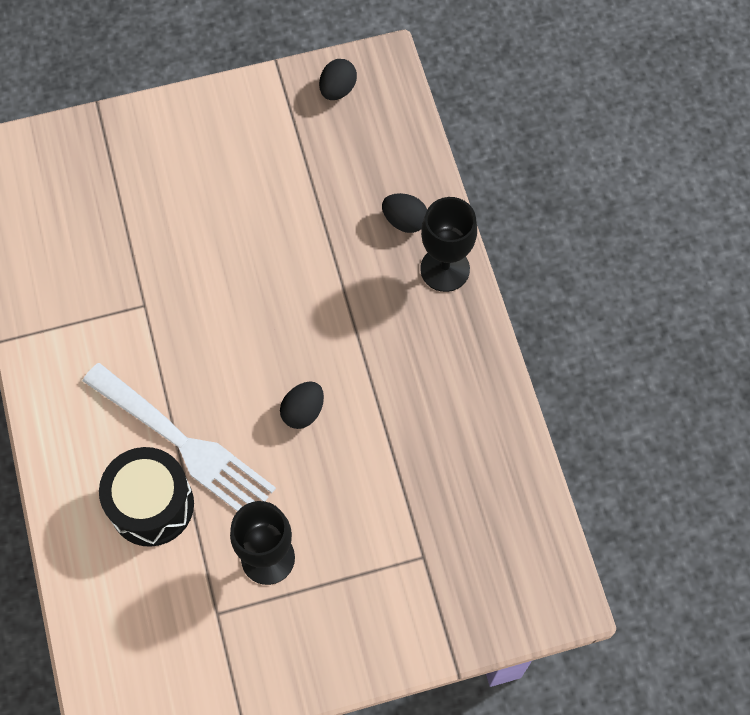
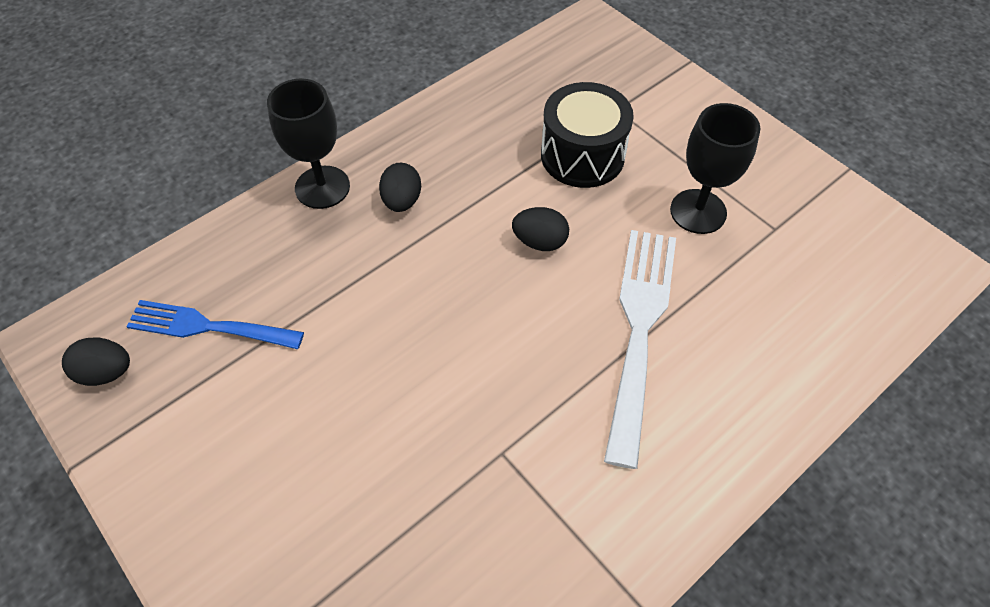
camera: 115 degrees left, 10 degrees down
(152, 505) = (720, 328): black drum -> black drum (582, 155)
(344, 157) = (209, 326): none -> blue fork
(404, 221) = (277, 239): black egg -> black egg (402, 201)

